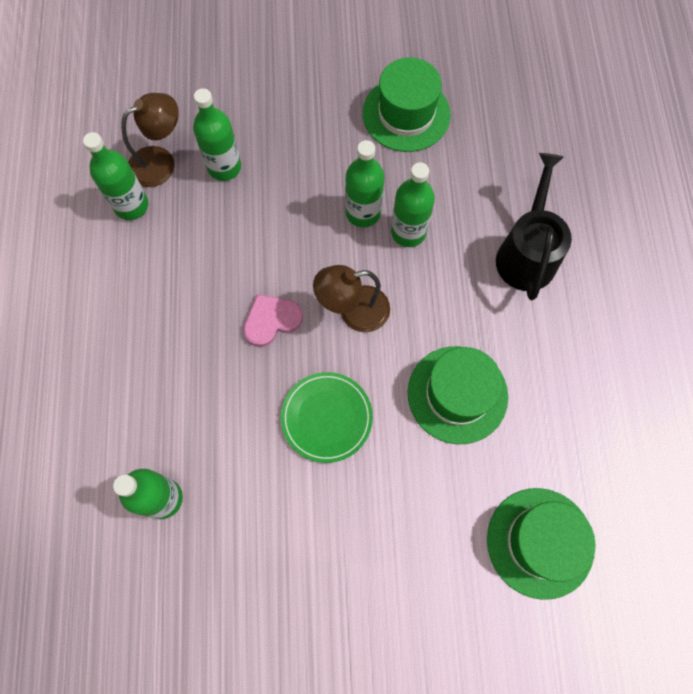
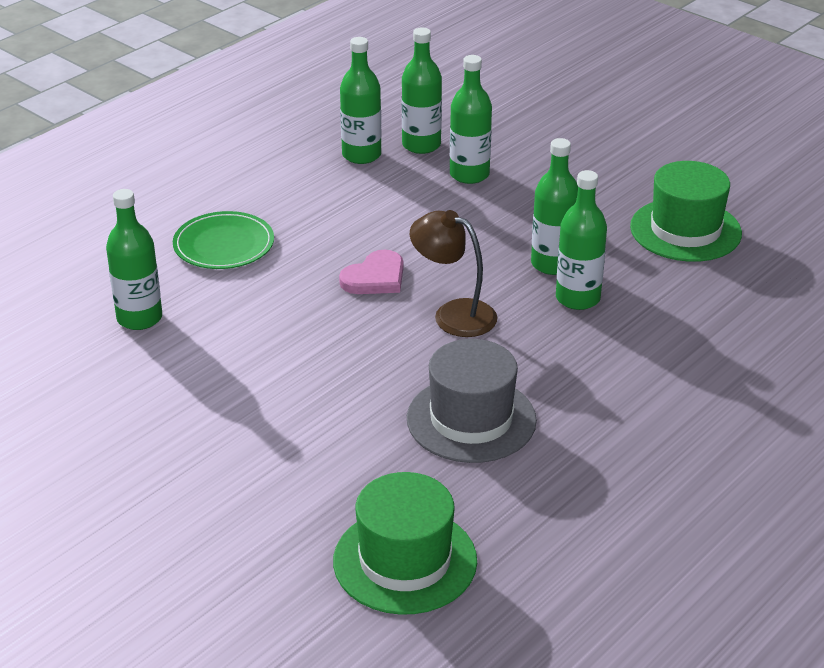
camera: 45 degrees right, 35 degrees down
(161, 162) = (421, 145): brown lamp -> green bottle
(271, 320) = (375, 277): pink heart -> pink heart turned 120 degrees clockwise
(326, 417) = (334, 358): green plate -> green plate (224, 245)
(457, 394) = (471, 419): green hat -> grey hat
(526, 254) = (677, 377): black watering can -> none

